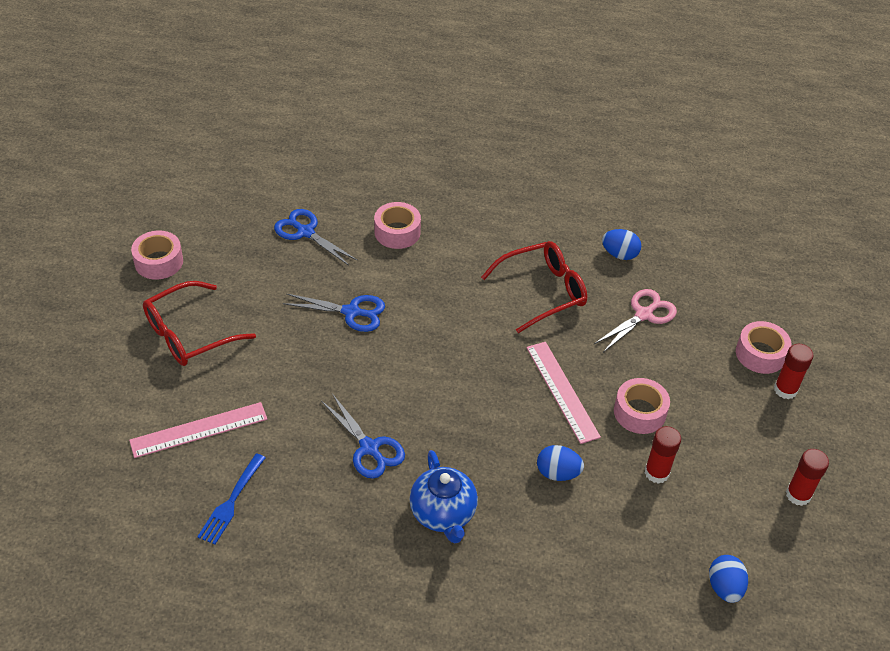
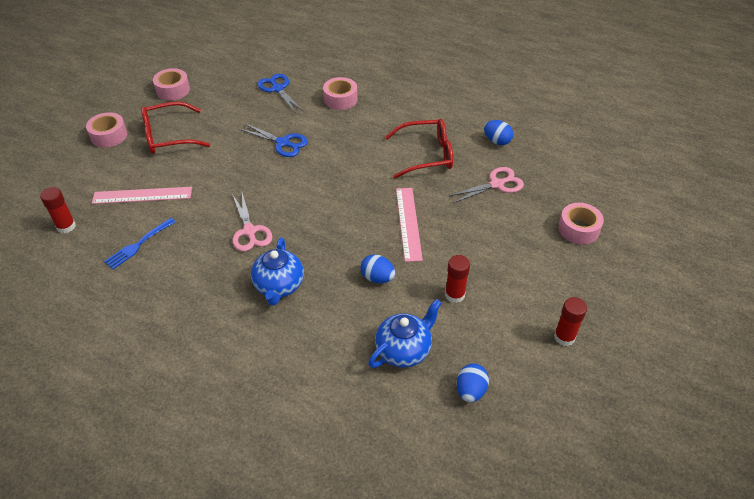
camera: 20 degrees right, 0 degrees up
(369, 448) = (249, 231): blue scissors -> pink scissors
(629, 558) = (404, 350): none -> blue teapot
(639, 412) = (461, 250): pink tape -> pink tape (109, 136)
(785, 390) = (588, 258): red glue stick -> red glue stick (66, 226)

